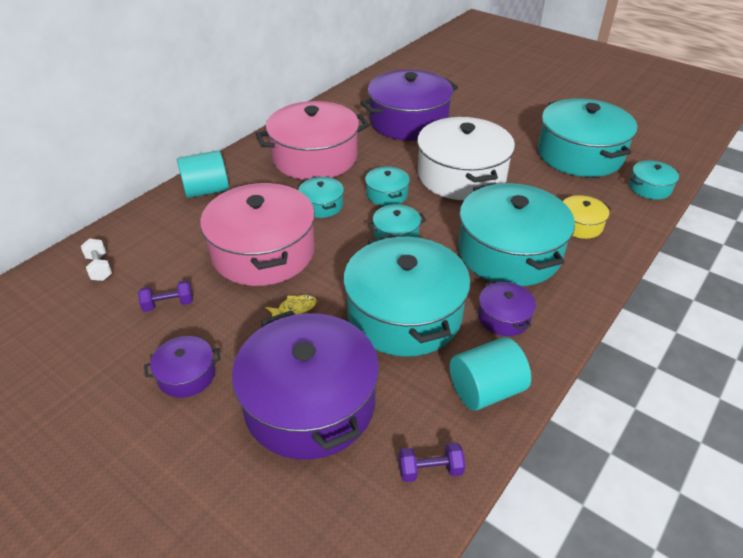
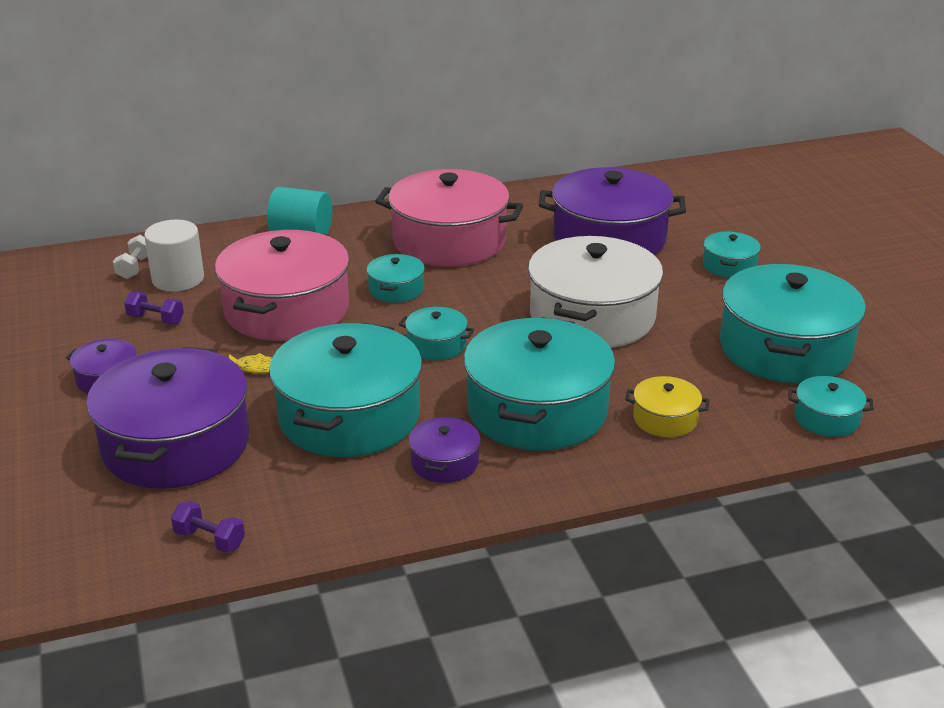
camera: 35 degrees right, 10 degrees down
(148, 263) = (178, 279): none -> white cylinder
(387, 194) = (479, 304): turquoise pot -> turquoise pot (729, 265)
(485, 390) = (340, 509): turquoise cylinder -> none

